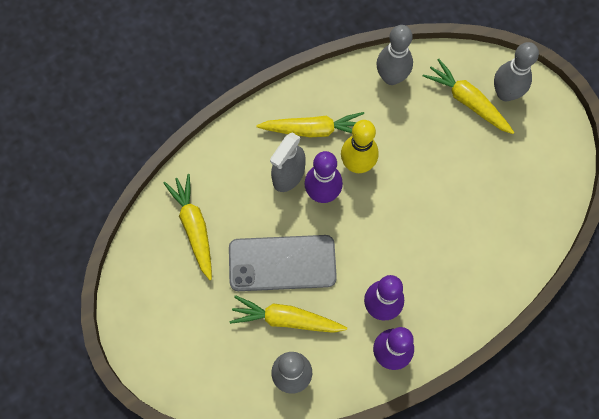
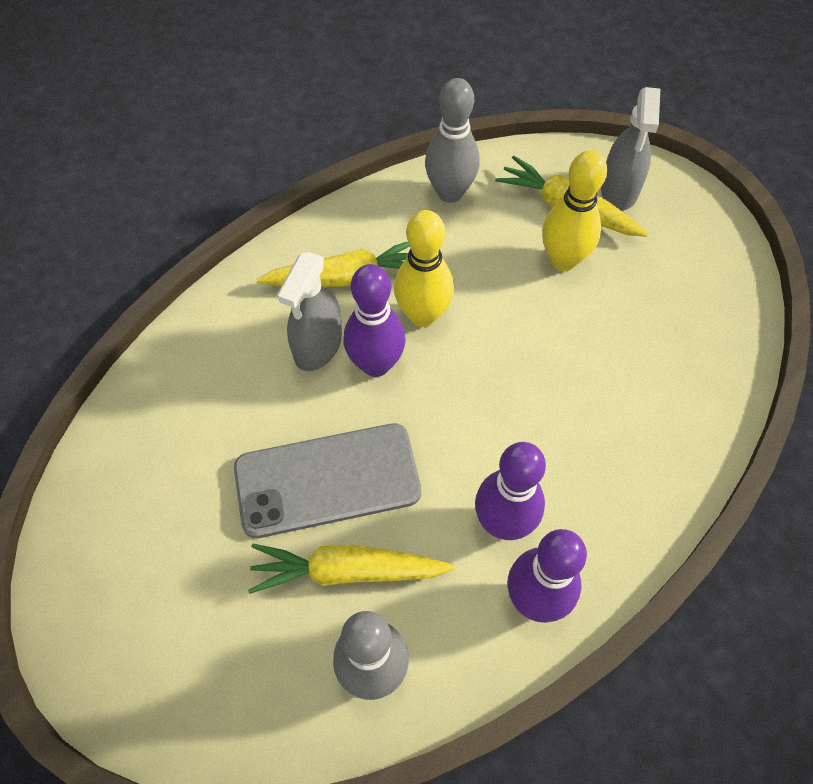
camera: 10 degrees left, 10 degrees down
(194, 227) = (173, 447): yellow carrot -> none
(455, 140) = (563, 260): none -> yellow bowling pin
(505, 93) = (619, 190): grey bowling pin -> grey spray bottle

